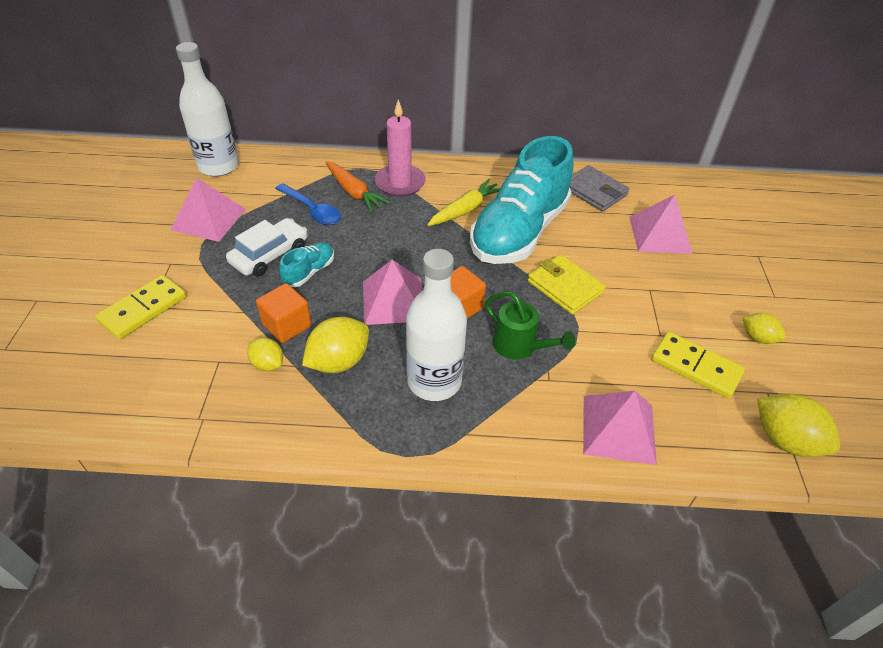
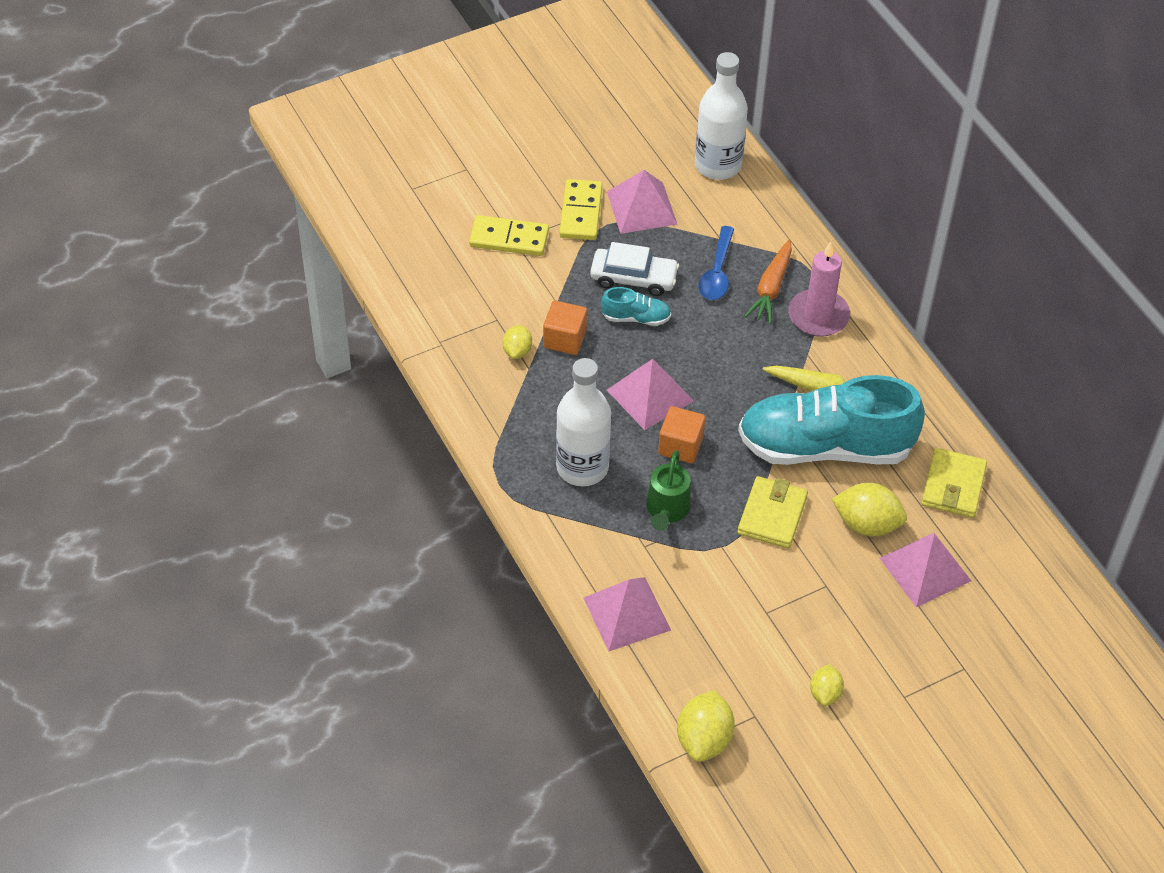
camera: 60 degrees right, 5 degrees up
(339, 361) = (554, 394): yellow lemon -> yellow lemon (866, 524)
(594, 191) = (953, 486): grey wallet -> yellow wallet
(695, 367) = (744, 651): yellow domino -> yellow domino (581, 212)

